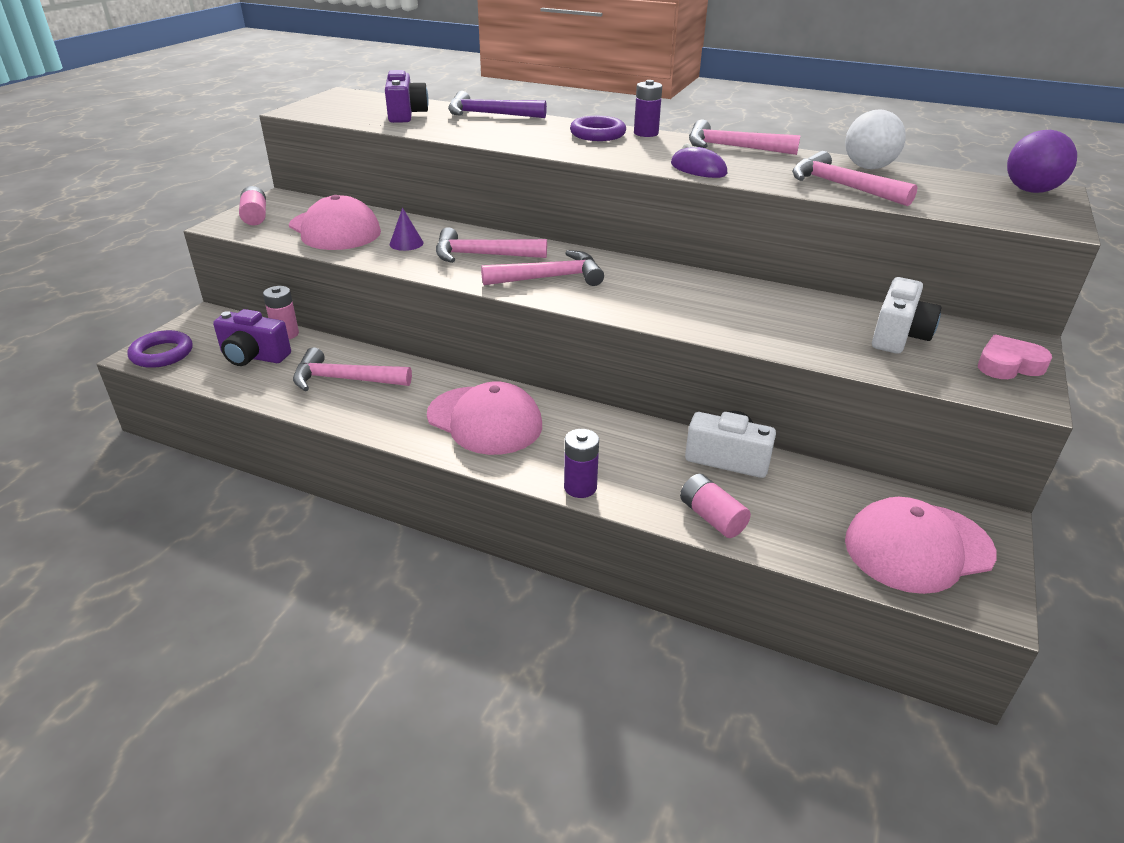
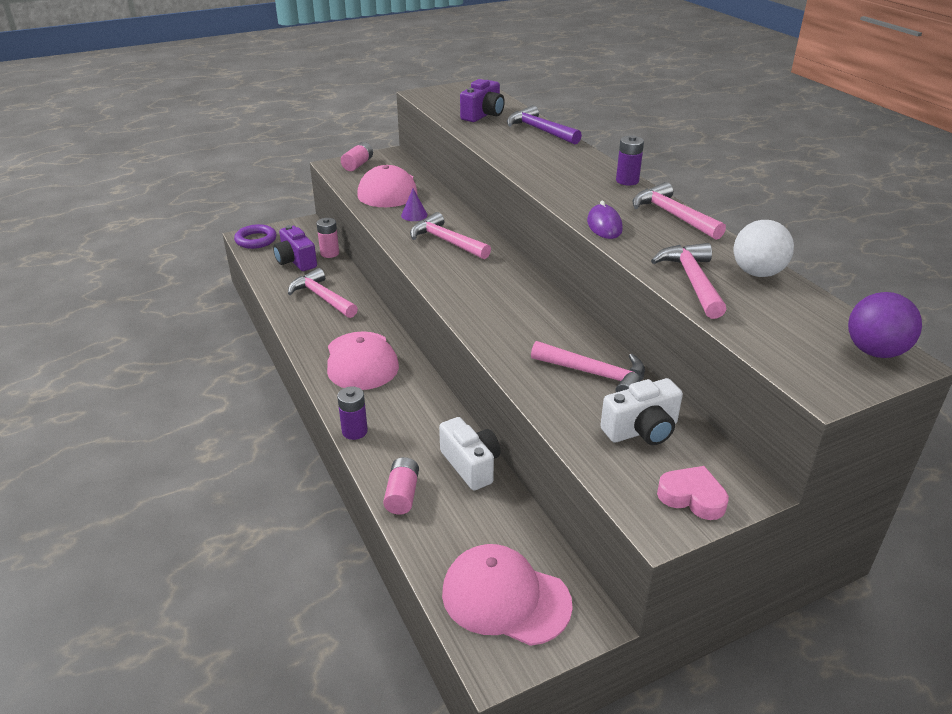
camera: 40 degrees right, 0 degrees up
(550, 278) = (462, 275): pink hammer -> pink hammer (595, 374)
(597, 134) = (587, 170): purple ring -> none

